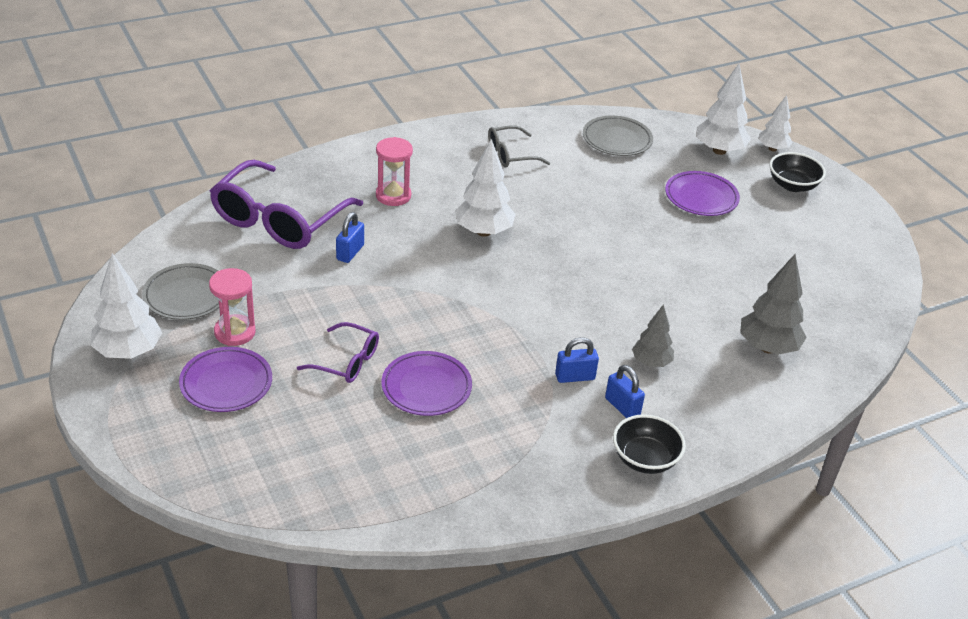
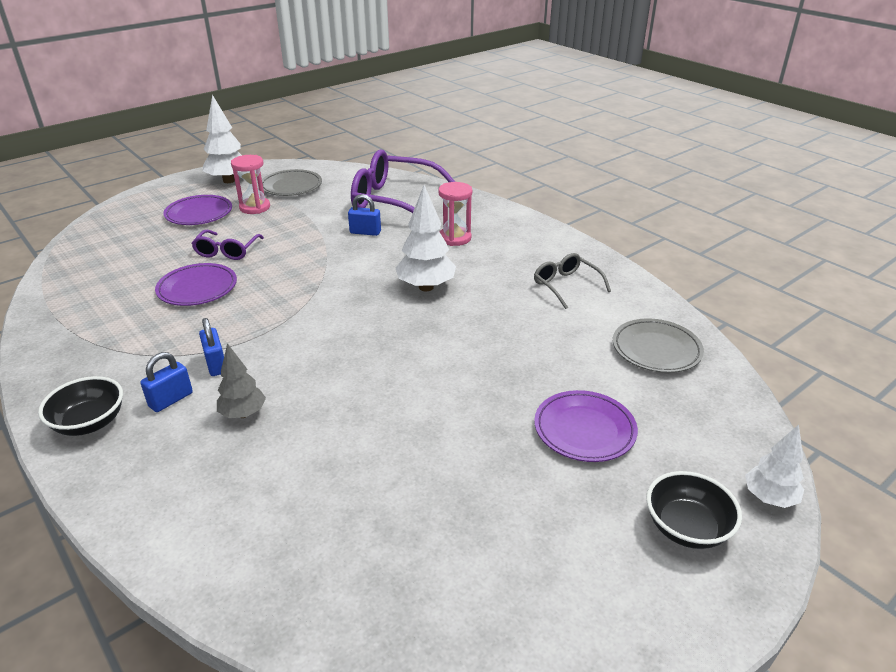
camera: 80 degrees right, 5 degrees down
(719, 150) = (711, 439): white tree -> none
(767, 348) = (285, 515): grey tree -> none

